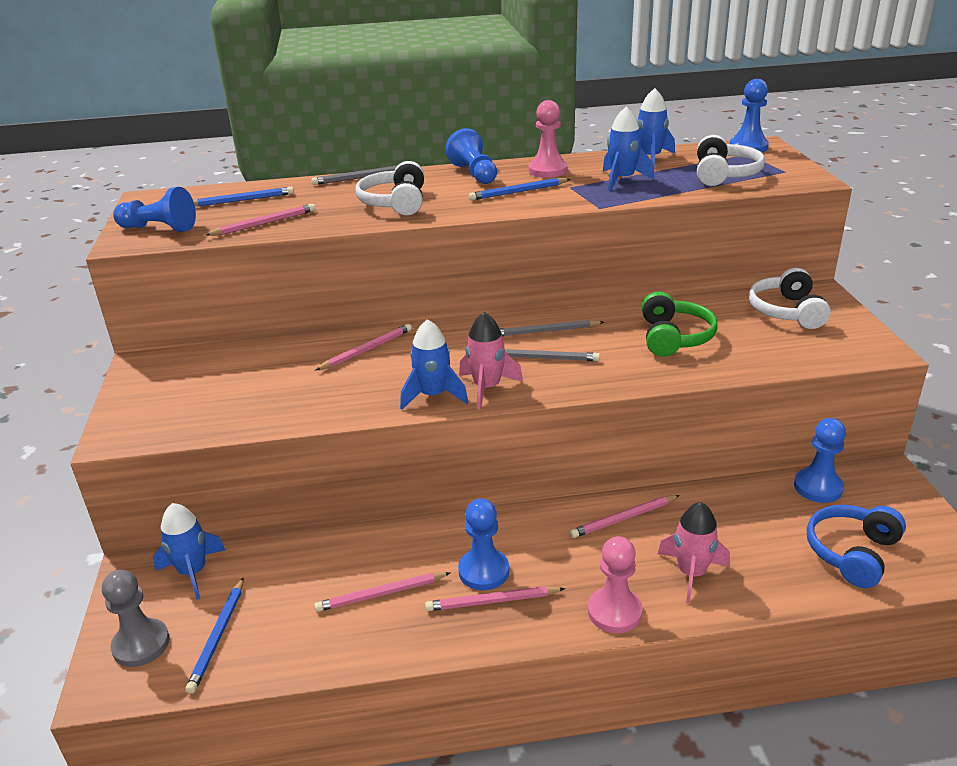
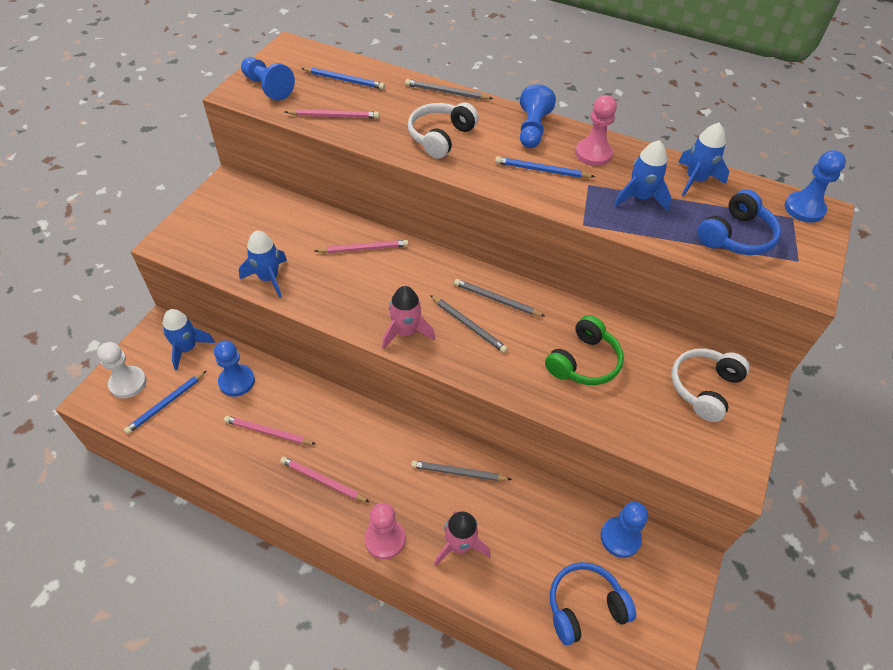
camera: 30 degrees right, 20 degrees up
(141, 644) = (128, 383): grey pawn -> white pawn
(433, 395) = (366, 318): blue rocket -> blue rocket (269, 278)
(483, 571) = (337, 455): blue pawn -> blue pawn (237, 381)
(624, 519) = (458, 473): pink pencil -> grey pencil
(724, 175) = (736, 236): white headphones -> blue headphones

